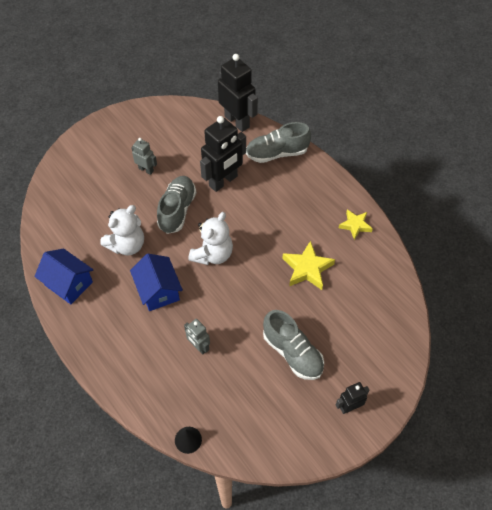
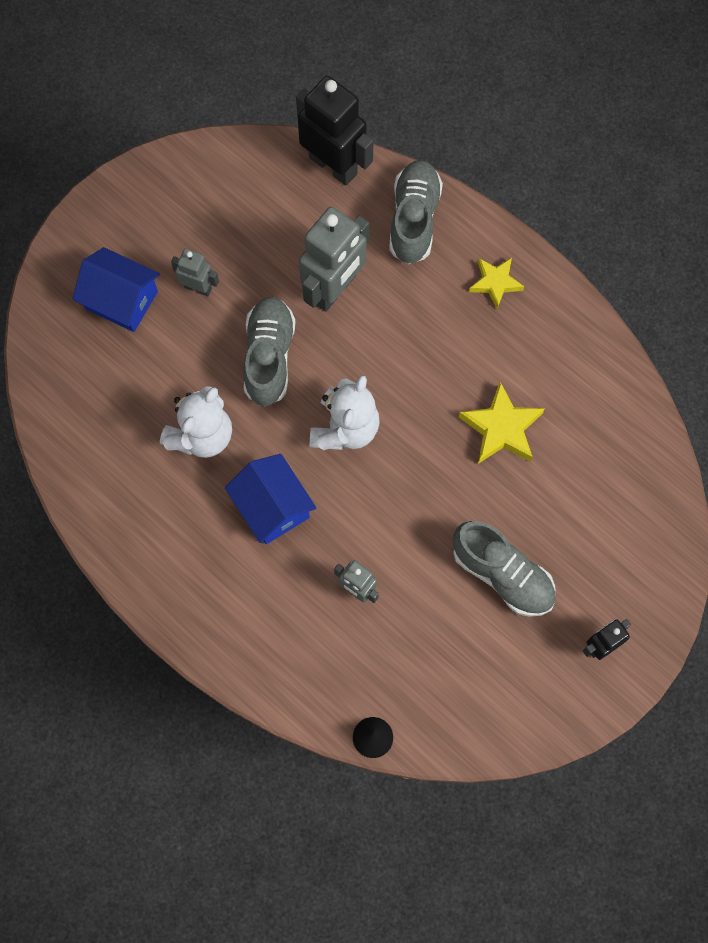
camera: 10 degrees left, 15 degrees up
(69, 283) = (125, 519): blue house -> blue house (121, 300)
(223, 181) = (334, 289): black robot -> grey robot
(277, 153) = (414, 219): grey shoe -> grey shoe turned 120 degrees clockwise
(355, 225) = (566, 337): yellow star -> yellow star (495, 283)

